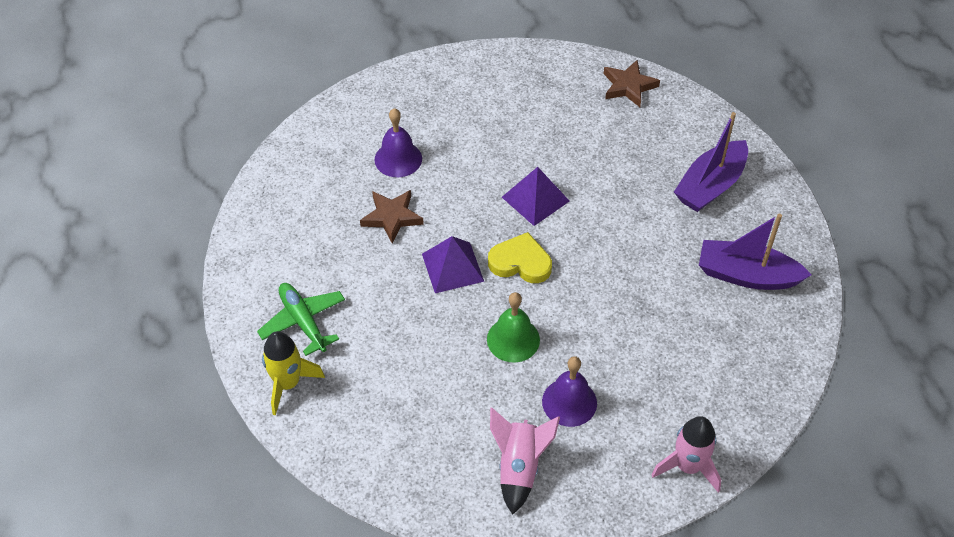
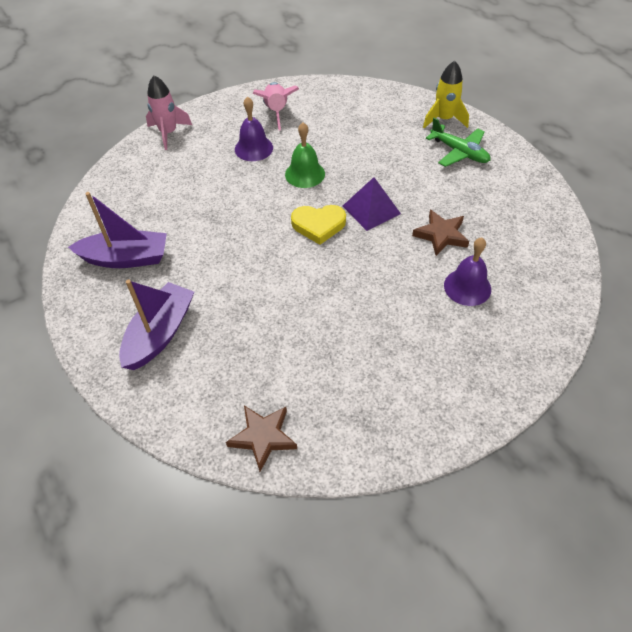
camera: 165 degrees right, 0 degrees up
(535, 199) = (325, 280): purple pyramid -> none

